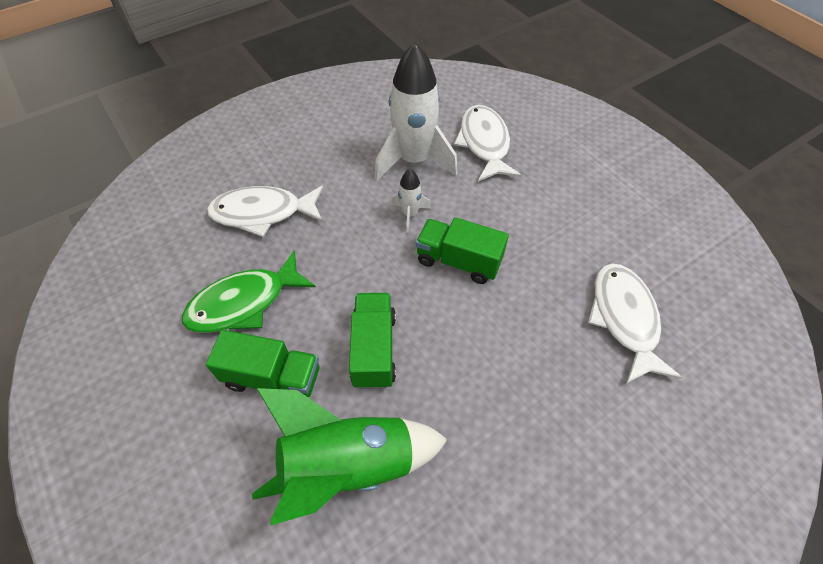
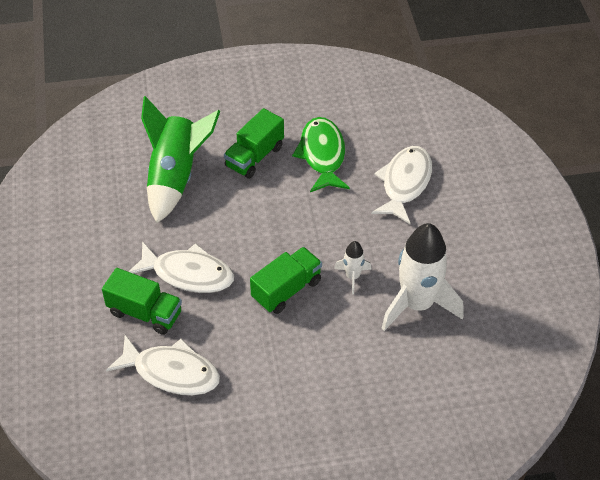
camera: 115 degrees right, 5 degrees down
(374, 349) = (242, 212): green truck -> green truck (145, 313)
(484, 144) = (413, 371): white fish -> white fish (188, 274)

